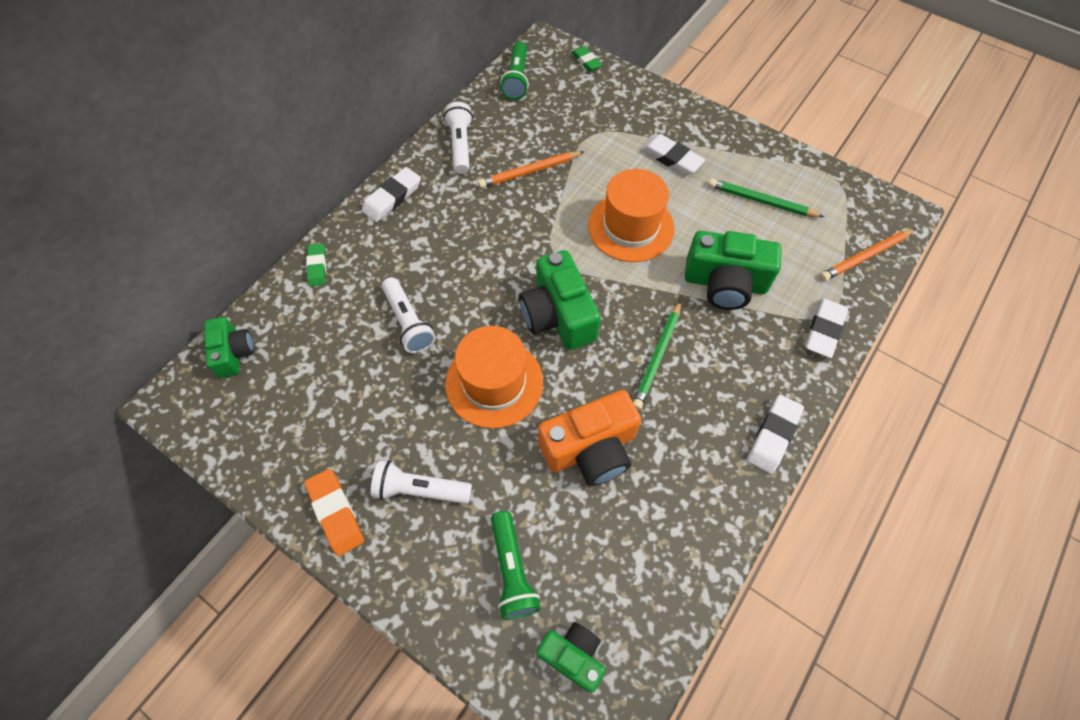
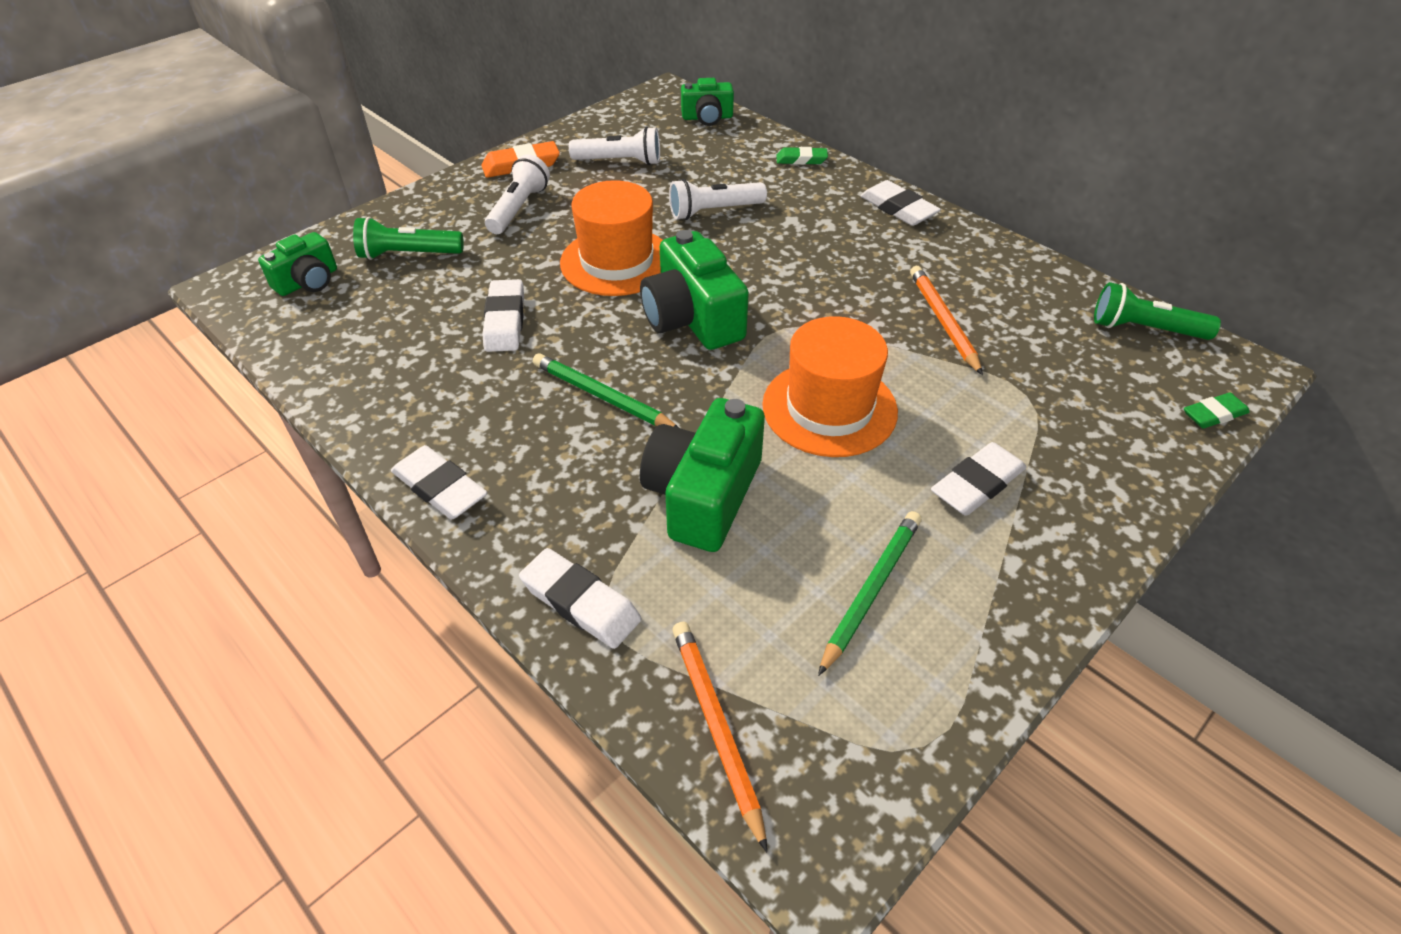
camera: 100 degrees right, 15 degrees down
(460, 145) = (992, 265): white flashlight -> white flashlight (620, 161)
(558, 315) = (692, 318): green camera -> green camera turned 105 degrees counterclockwise
(590, 449) = (505, 321): orange camera -> white eraser

